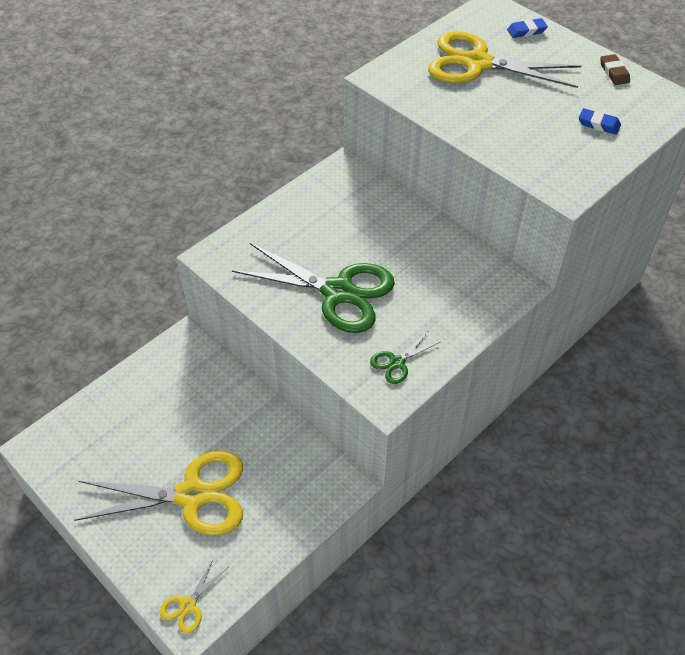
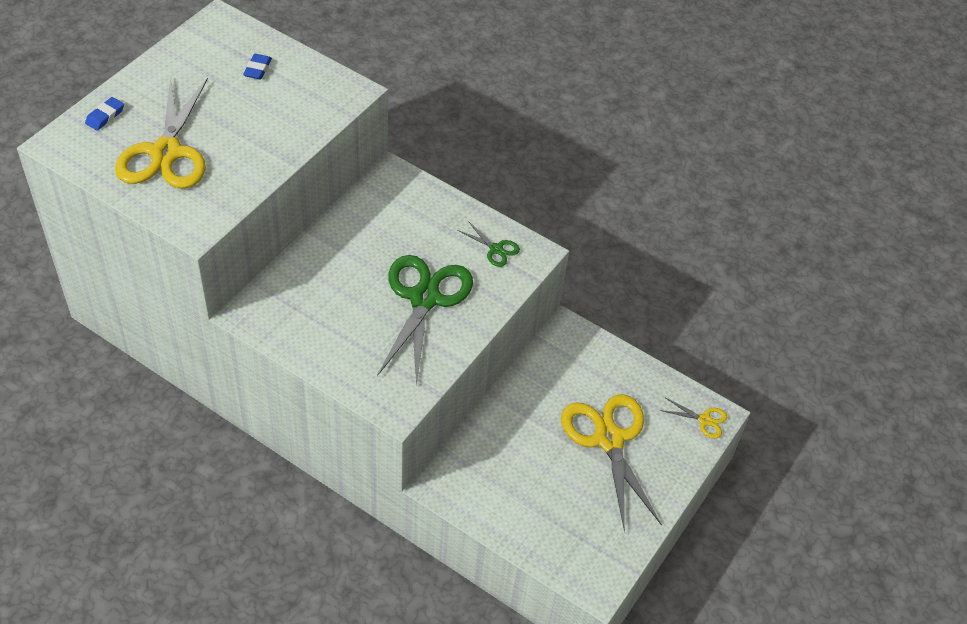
camera: 105 degrees left, 0 degrees up
(526, 31) = (105, 116): blue eraser -> blue eraser turned 60 degrees clockwise
(614, 72) = (176, 56): brown eraser -> none

